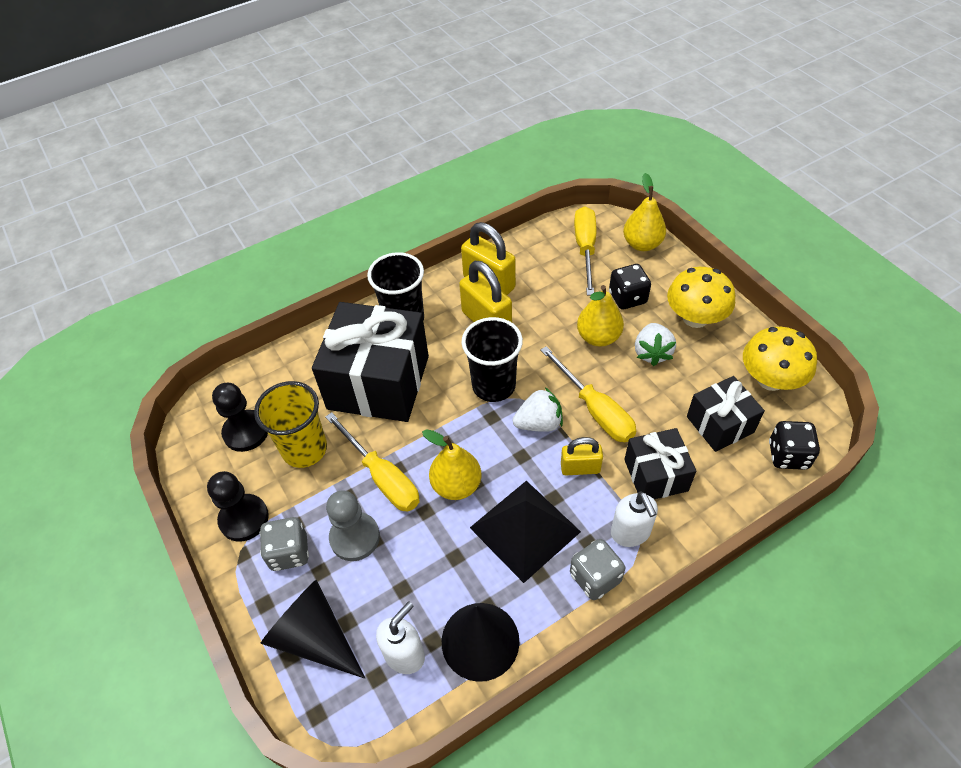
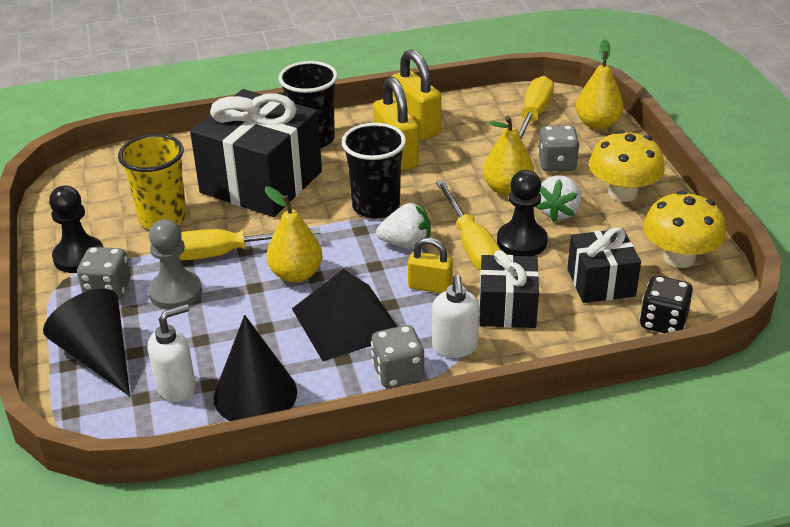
camera: 15 degrees right, 15 degrees down
(246, 432) = (114, 194): black pawn -> black pawn (522, 241)
(382, 477) = (226, 253): yellow screwdriver -> yellow screwdriver turned 105 degrees clockwise
(627, 298) = (557, 164): black dice -> grey dice

